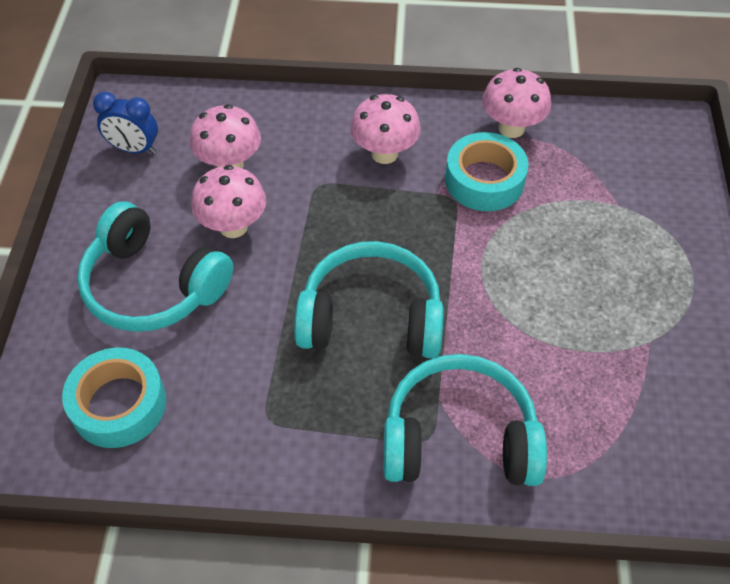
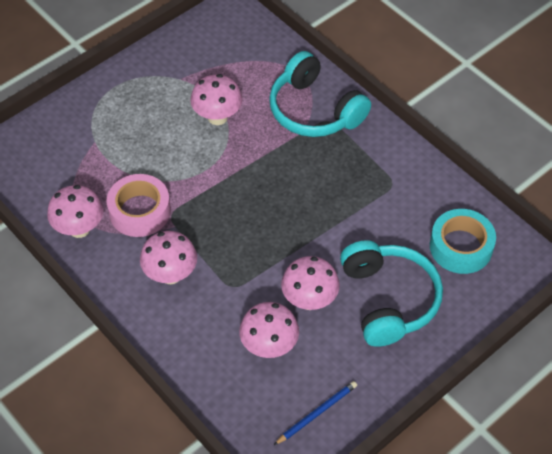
camera: 135 degrees left, 0 degrees up
(134, 149) = (317, 413): blue clock -> blue pencil
(371, 317) = (291, 189): turquoise headphones -> none
(484, 180) = (140, 211): turquoise tape -> pink tape
(548, 332) = (217, 117): none -> pink mushroom

